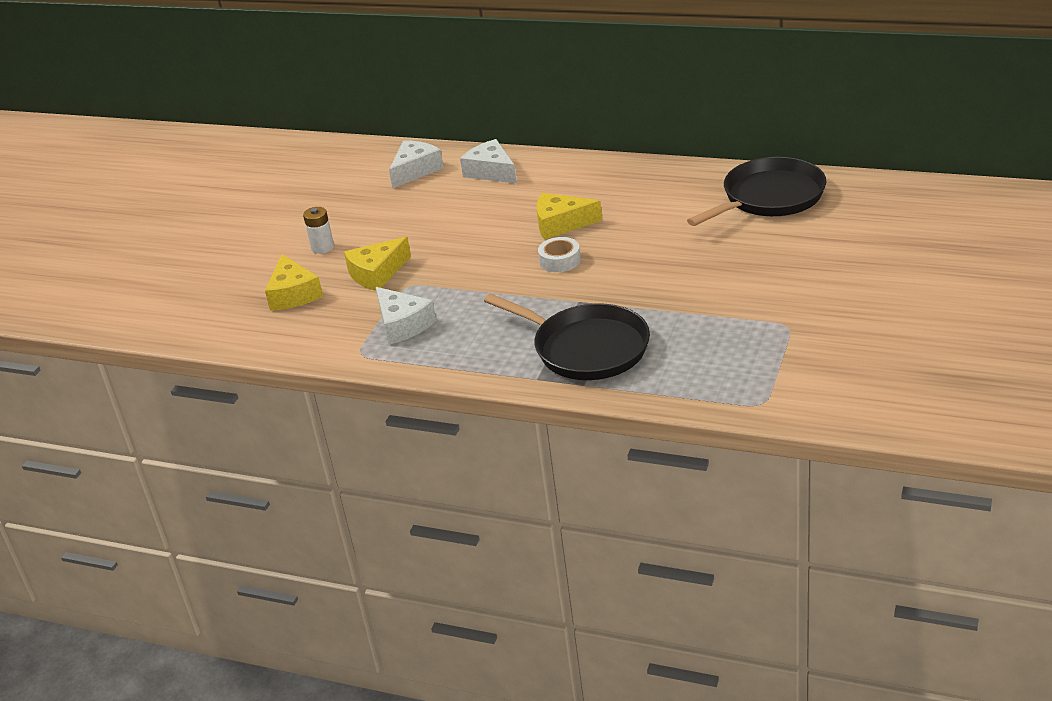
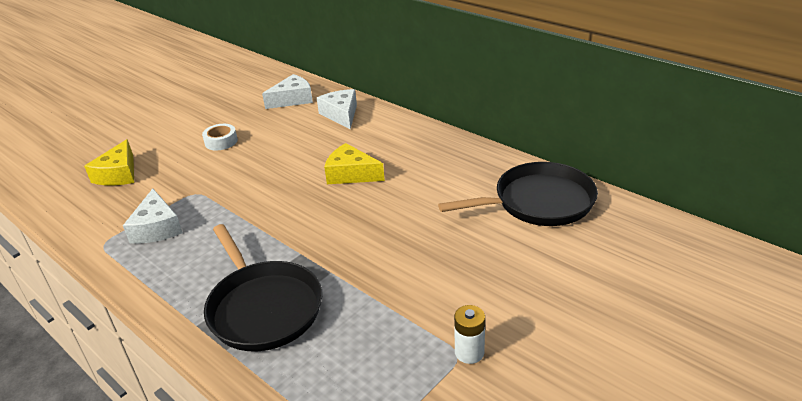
camera: 20 degrees right, 0 degrees up
(322, 247) = (176, 142): white battery -> white battery (469, 352)
(377, 273) = (186, 175): yellow cheese -> none
(560, 260) = (321, 208): white tape -> white tape (221, 141)

